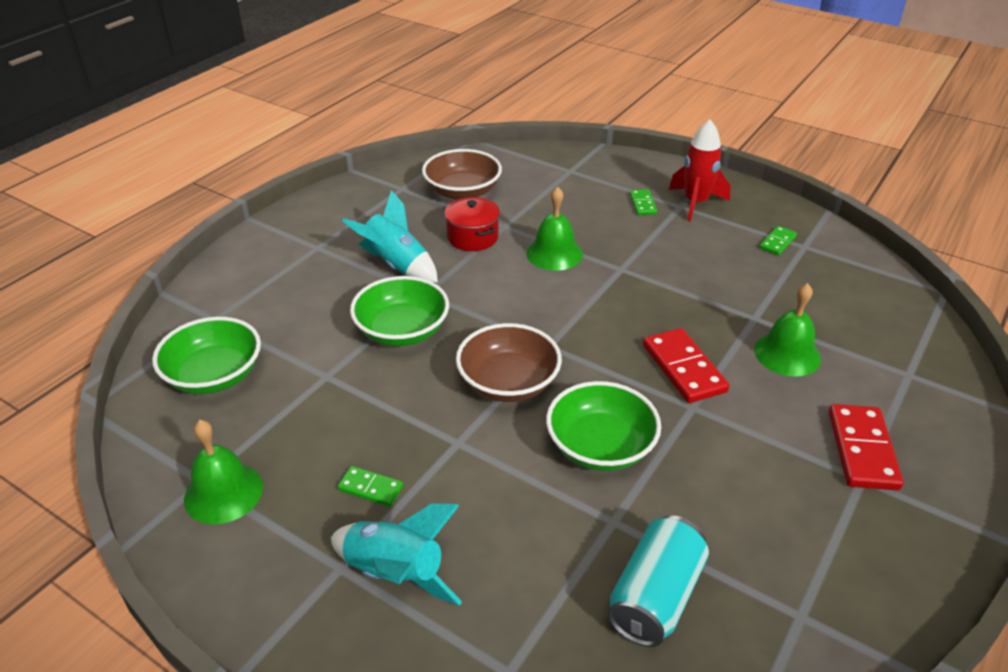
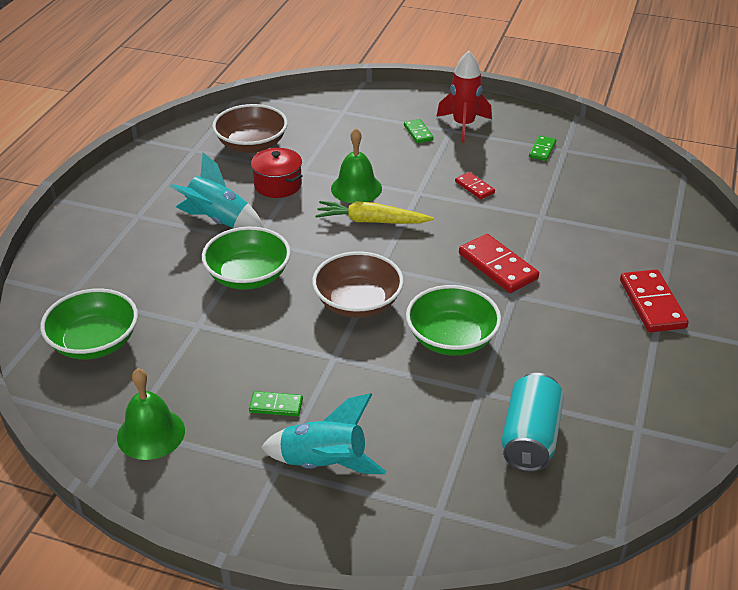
camera: 15 degrees left, 0 degrees up
(557, 292) = (371, 221): none -> yellow carrot
(686, 273) = (474, 187): none -> red domino
(787, 354) = (576, 241): green bell -> none

